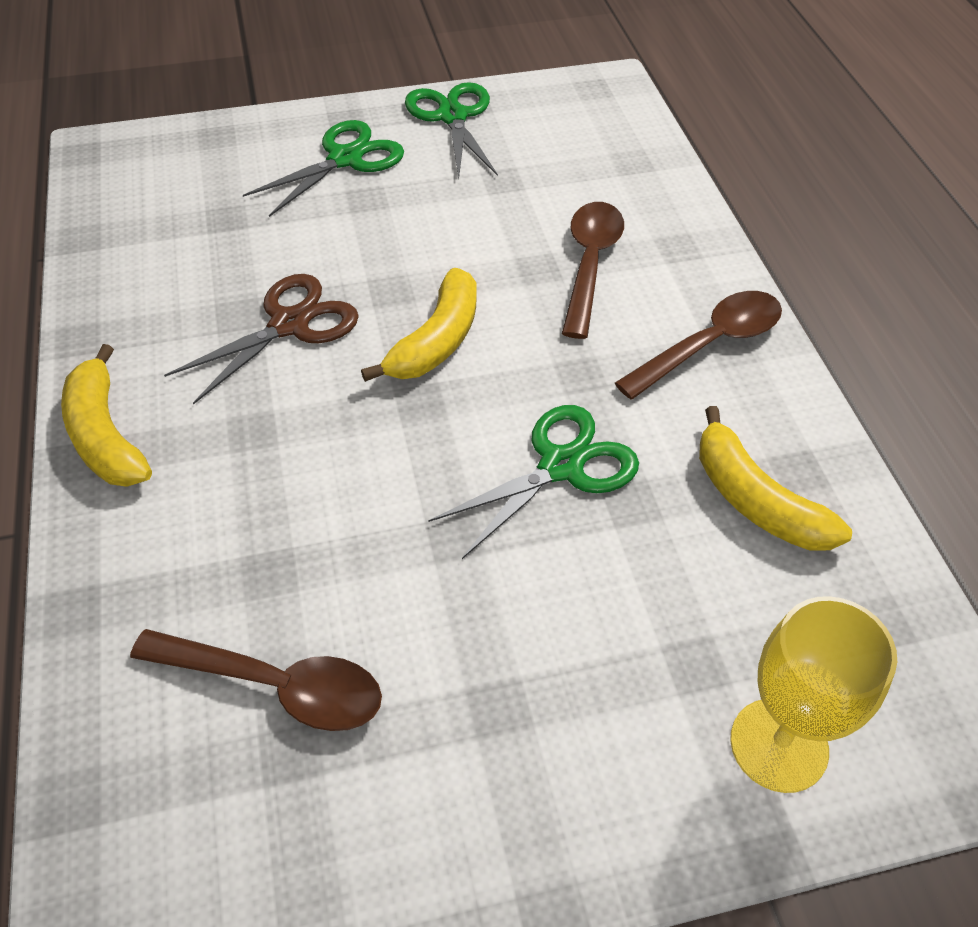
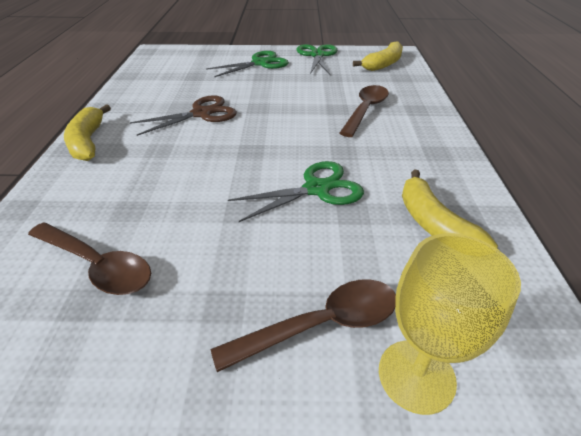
camera: 15 degrees right, 10 degrees down
(436, 341) = (271, 129): yellow banana -> yellow banana (383, 64)
(710, 344) = (424, 149): brown spoon -> brown spoon (321, 324)

